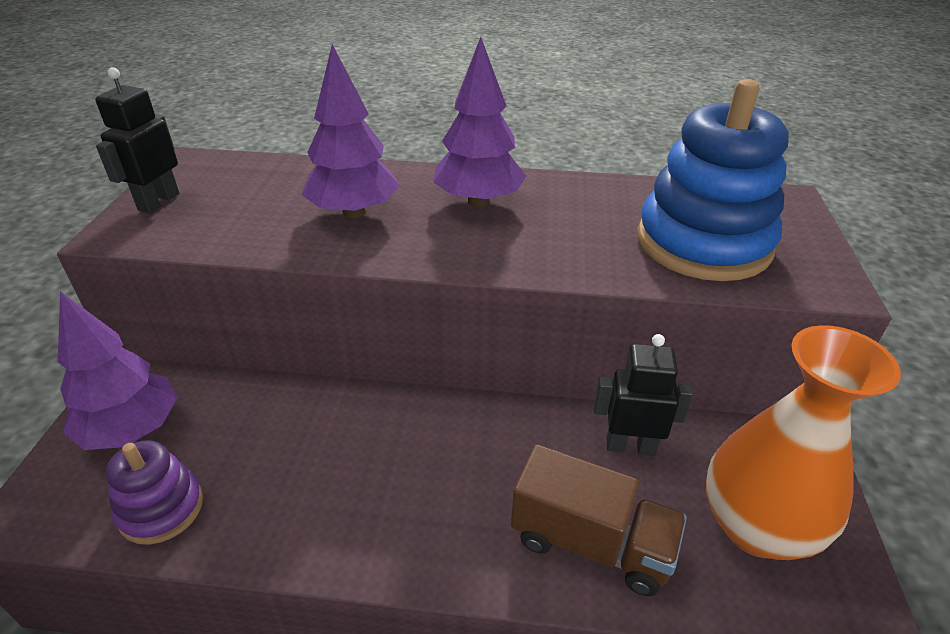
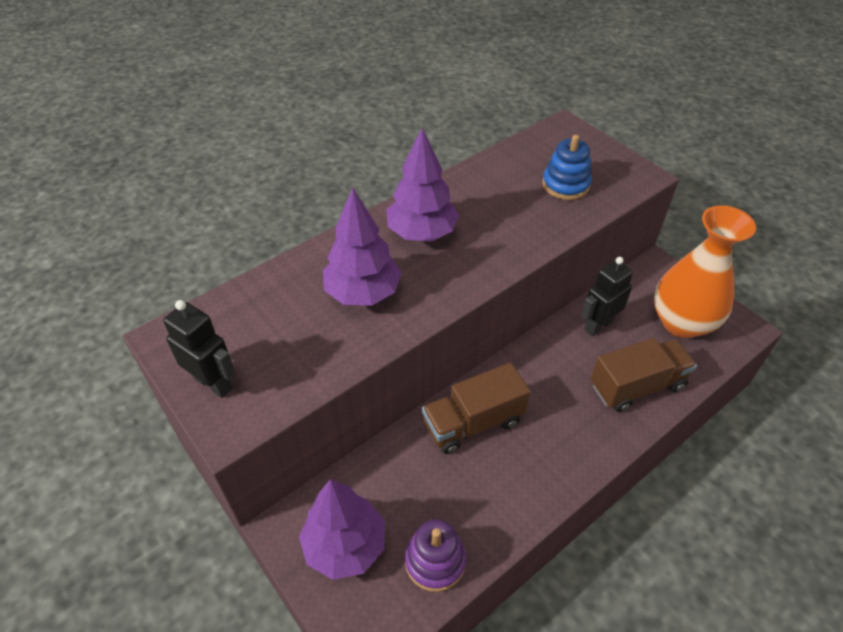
camera: 45 degrees left, 10 degrees up
(158, 202) = (213, 383): black robot -> black robot turned 150 degrees clockwise
(367, 428) = (473, 423): none -> brown truck
(703, 243) = (565, 185): blue stacking toy -> blue stacking toy, size x0.53

